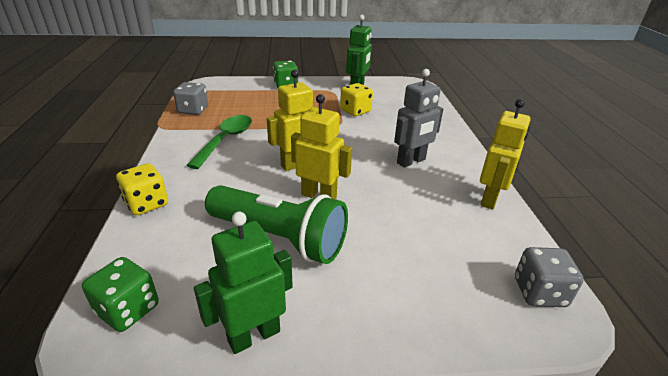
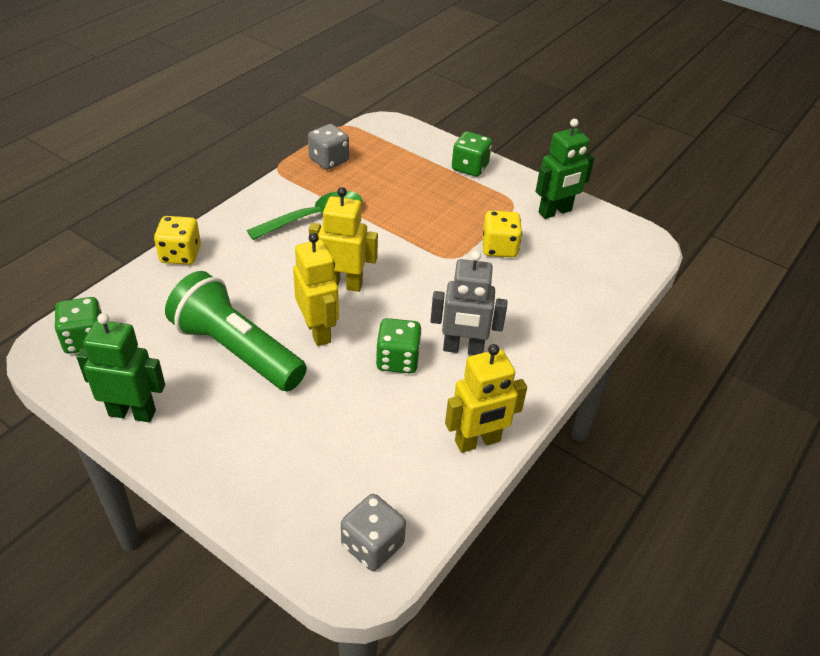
camera: 40 degrees right, 10 degrees up
(279, 238) = (236, 350): green flashlight -> green flashlight turned 150 degrees clockwise
(388, 185) = (397, 360): none -> green dice

